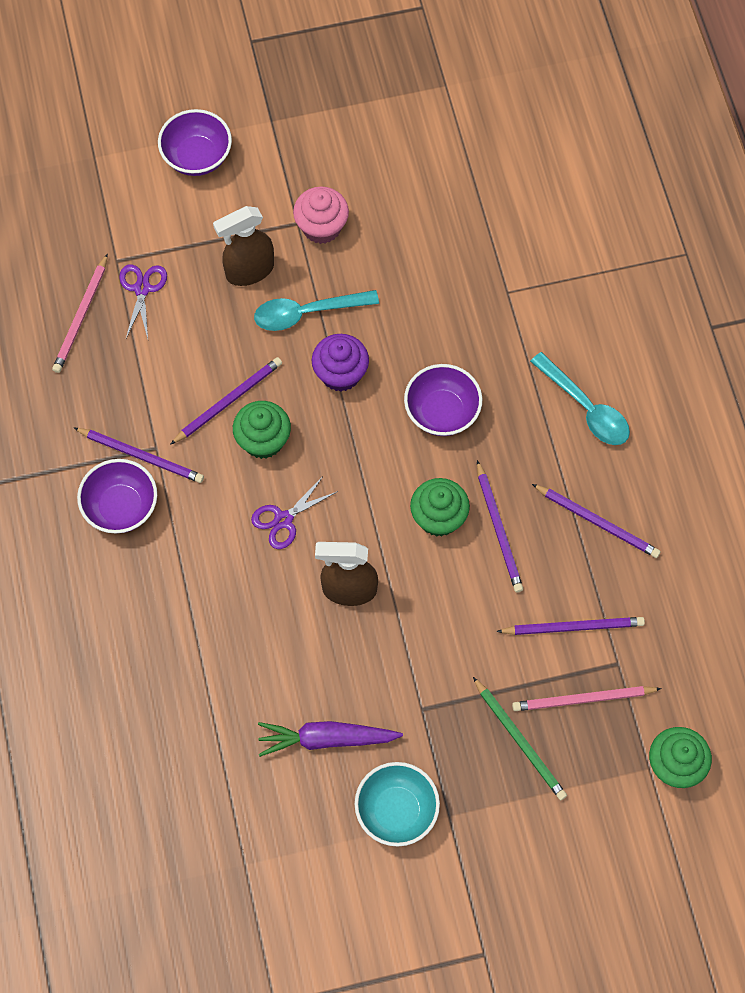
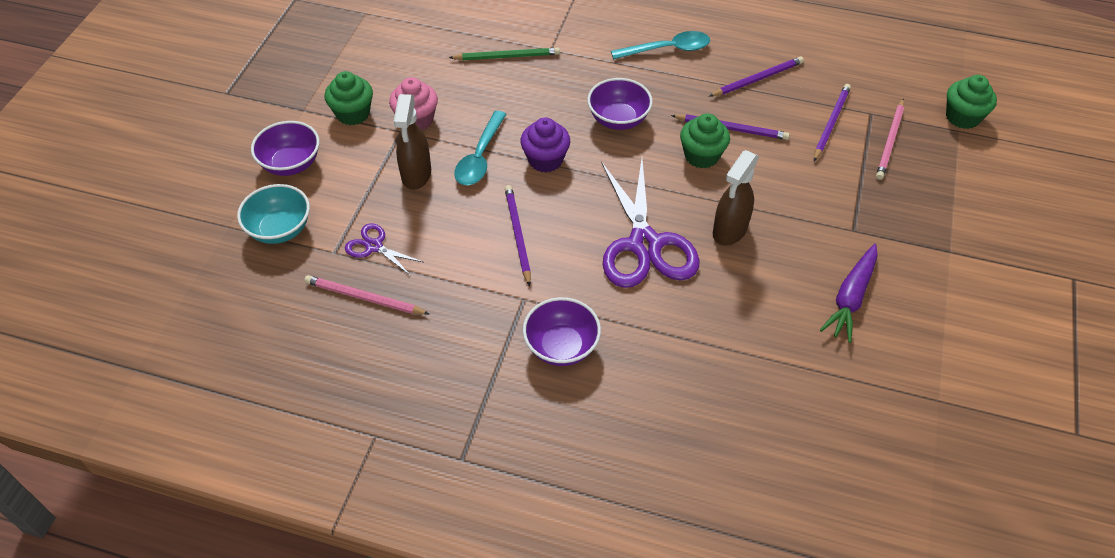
camera: 60 degrees left, 15 degrees down
(81, 316) = (364, 298): pink pencil -> pink pencil turned 150 degrees clockwise
(141, 456) = (524, 312): purple pencil -> none
(263, 440) = (567, 228): green cupcake -> green cupcake (353, 113)
(283, 519) = (644, 244): purple scissors -> purple scissors, size x2.12
(396, 811) = (932, 280): turquoise bowl -> turquoise bowl (280, 229)
(520, 741) = (906, 187): green pencil -> green pencil (507, 56)

